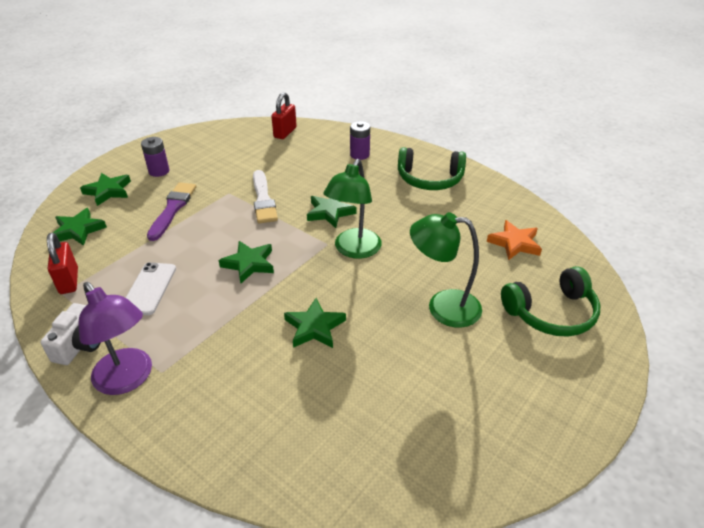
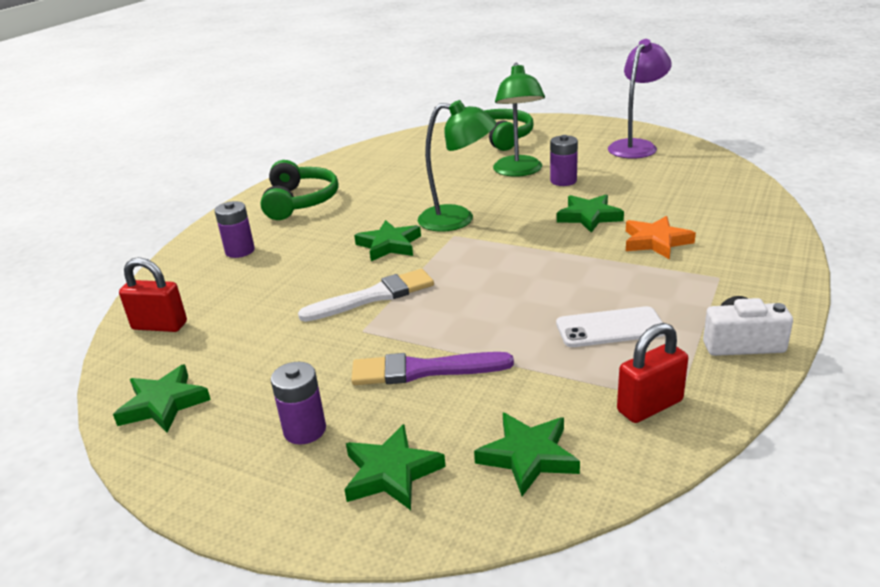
camera: 100 degrees left, 10 degrees down
(128, 379) = (748, 292): purple lamp -> purple lamp (636, 146)
(249, 264) = (518, 272): green star -> green star (163, 404)
(404, 333) = (563, 181): none -> purple battery
(514, 243) = (410, 155): orange star -> orange star (656, 242)

